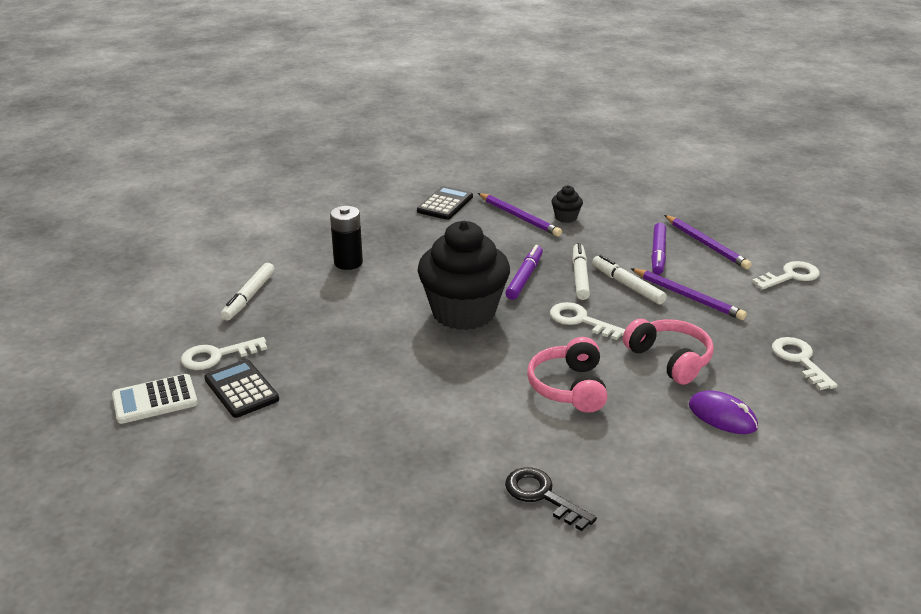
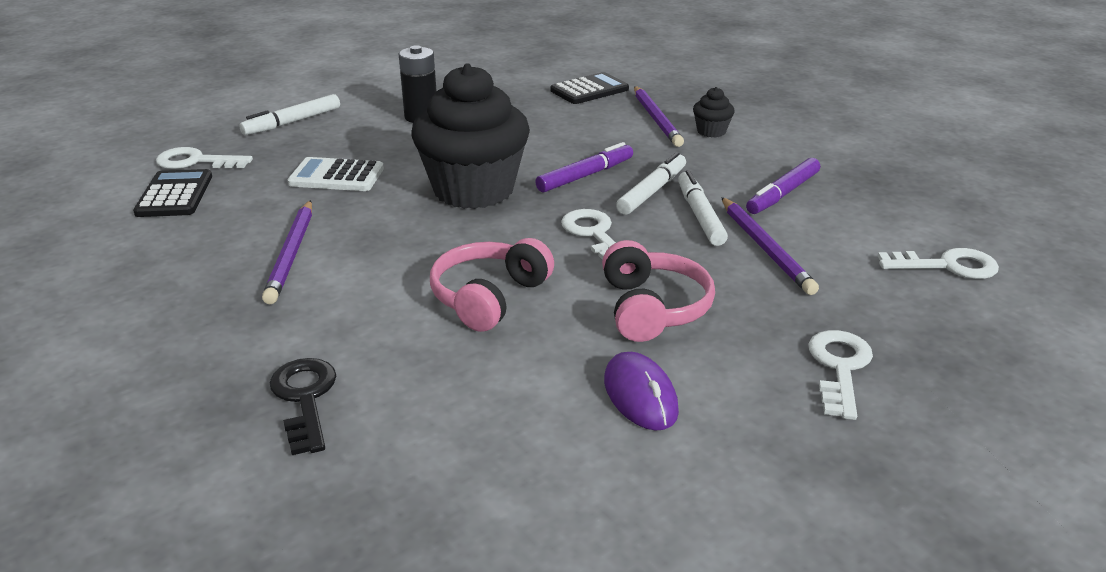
camera: 30 degrees right, 0 degrees up
(155, 400) = (97, 181): white calculator -> white calculator (336, 176)
(706, 244) = (862, 200): purple pencil -> purple pencil (291, 254)

